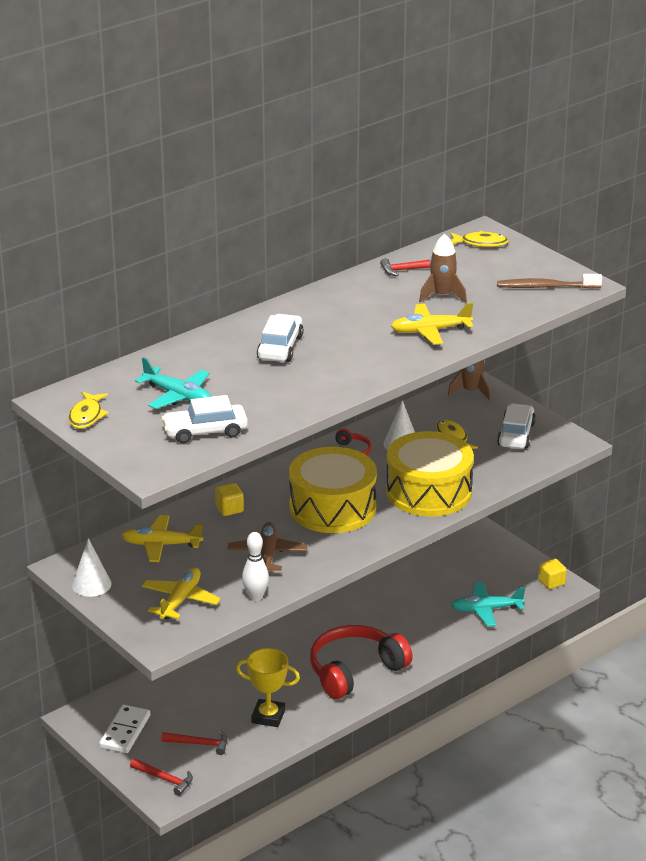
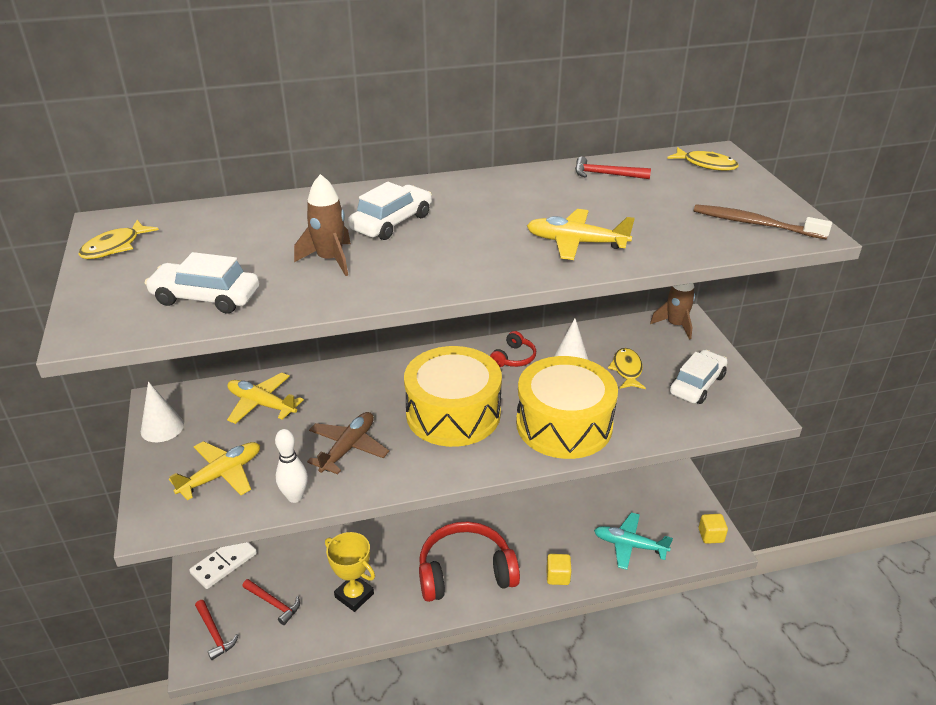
camera: 25 degrees right, 5 degrees up
(178, 396) = (229, 249): turquoise plane -> none
(229, 509) = (356, 384): yellow cube -> yellow cube (558, 576)
(442, 295) = (621, 207): brown rocket -> brown rocket (330, 260)

